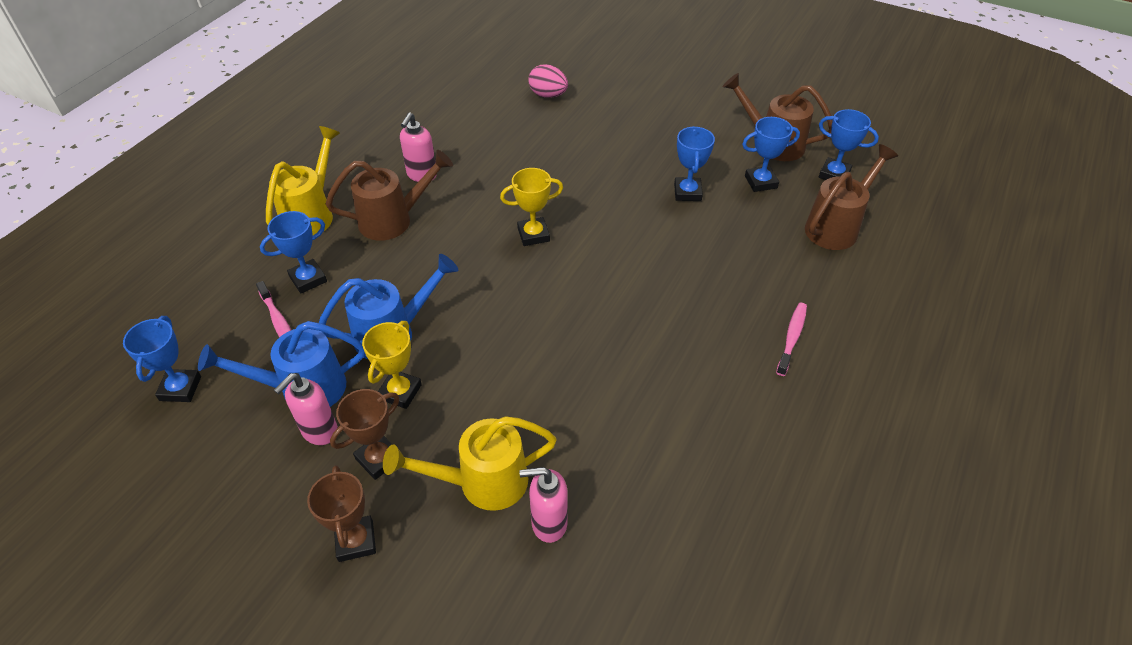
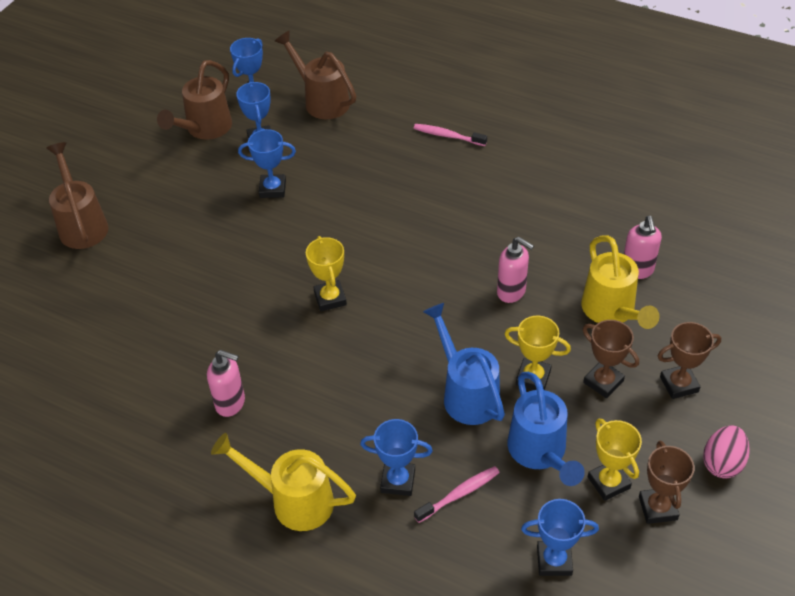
camera: 90 degrees left, 0 degrees up
(200, 488) = (657, 508): none -> brown trophy
(247, 446) = (608, 482): none -> yellow trophy
(308, 279) = (398, 481): blue trophy -> blue trophy turned 45 degrees counterclockwise
(319, 431) = (584, 430): pink soap dispenser -> pink soap dispenser (511, 292)
(393, 220) = (306, 419): brown watering can -> brown watering can (82, 224)
(548, 95) = (93, 300): pink egg -> pink egg (722, 463)

